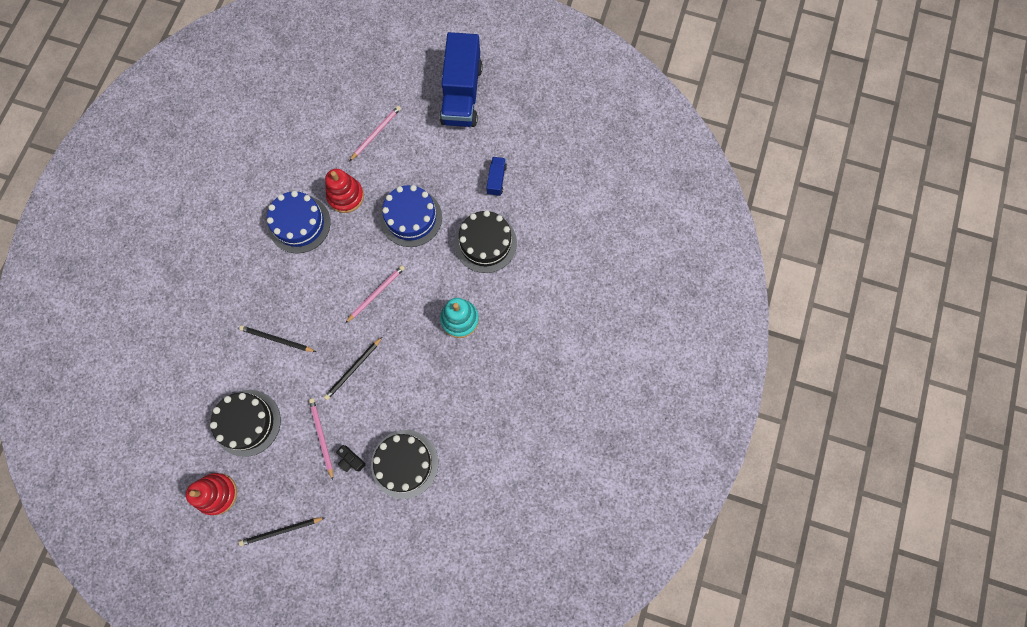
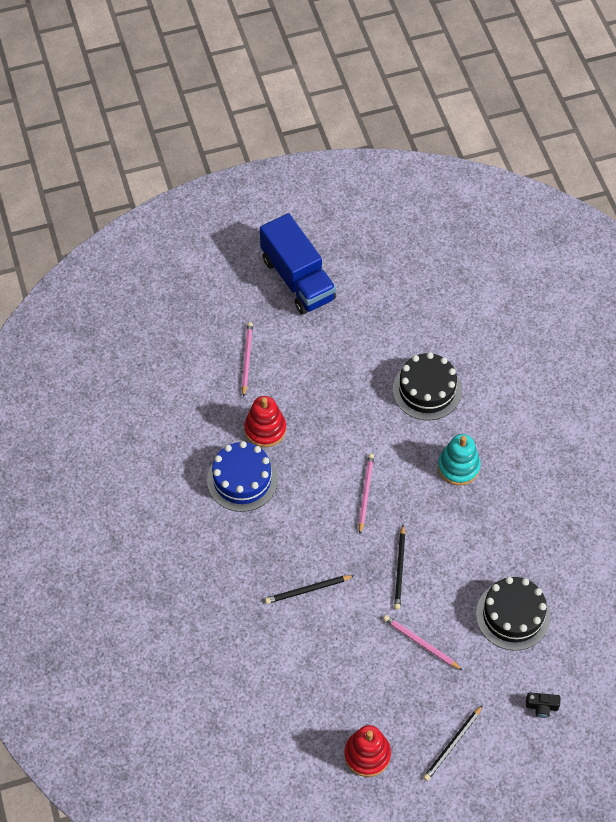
camera: 35 degrees left, 15 degrees down
(247, 422) = (342, 677): black cake -> none
(351, 460) = (463, 644): black camera -> black camera (541, 707)
(411, 217) = (341, 410): blue cake -> none
(496, 180) = (391, 332): blue truck -> none

